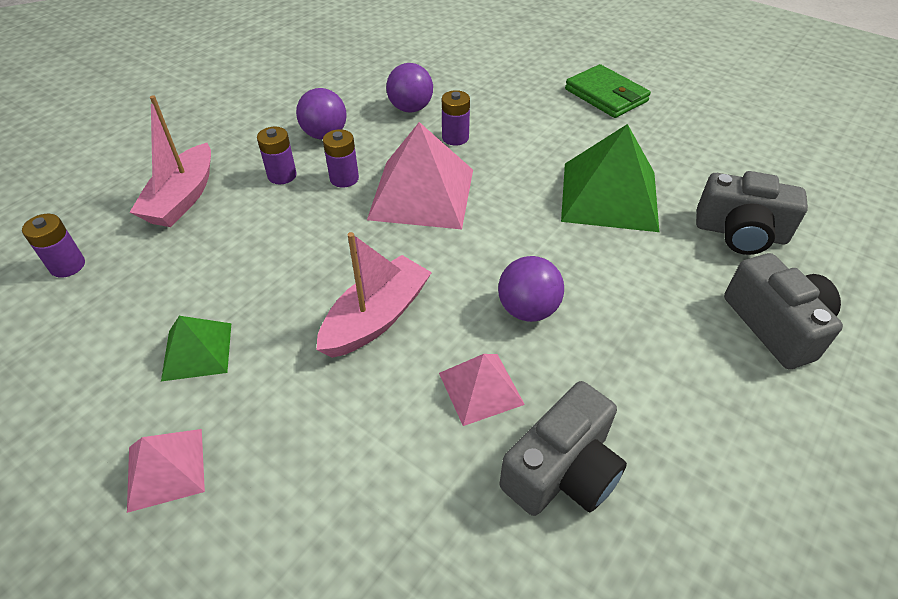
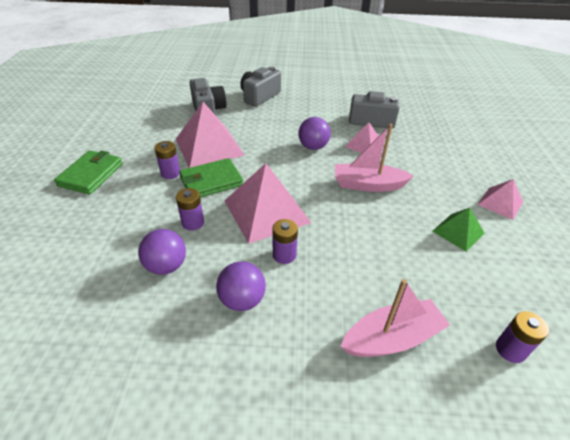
camera: 125 degrees left, 5 degrees down
(282, 175) = (312, 292): purple battery -> purple battery (170, 173)
(520, 172) = (211, 181): none -> green wallet
(609, 196) = (209, 147): green pyramid -> pink pyramid

